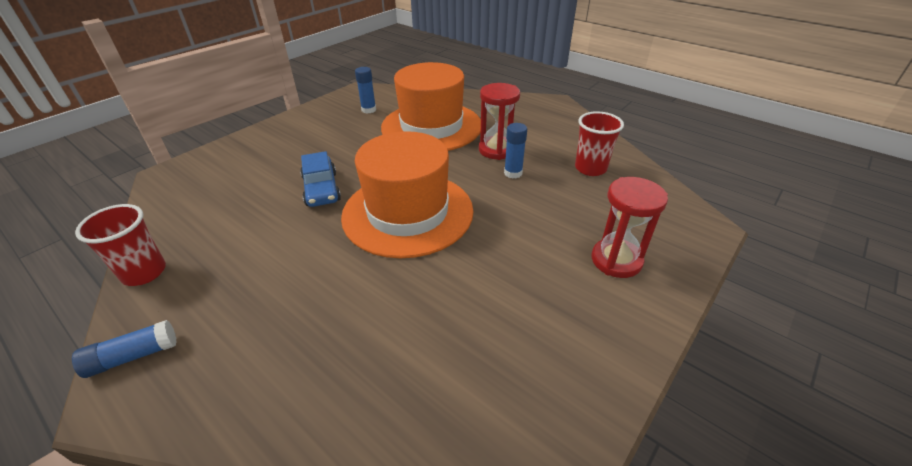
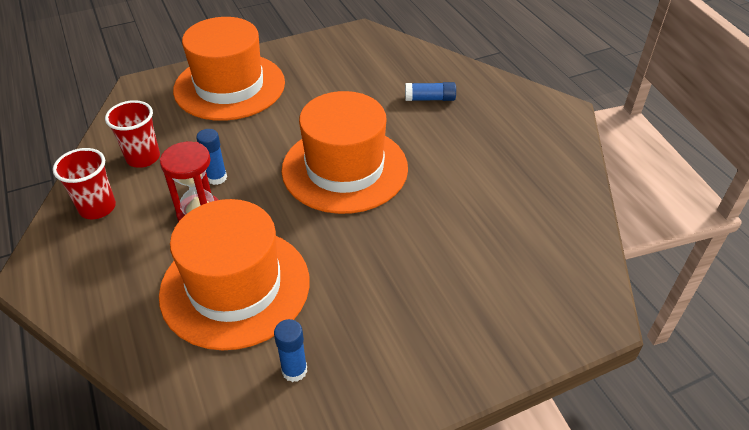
camera: 155 degrees left, 5 degrees up
(133, 356) = (563, 127): blue glue stick -> blue glue stick (430, 99)
(144, 272) = (576, 185): red cup -> red cup (97, 208)
(321, 189) = (414, 225): blue car -> none
(616, 260) = (229, 86): red hourglass -> orange hat

